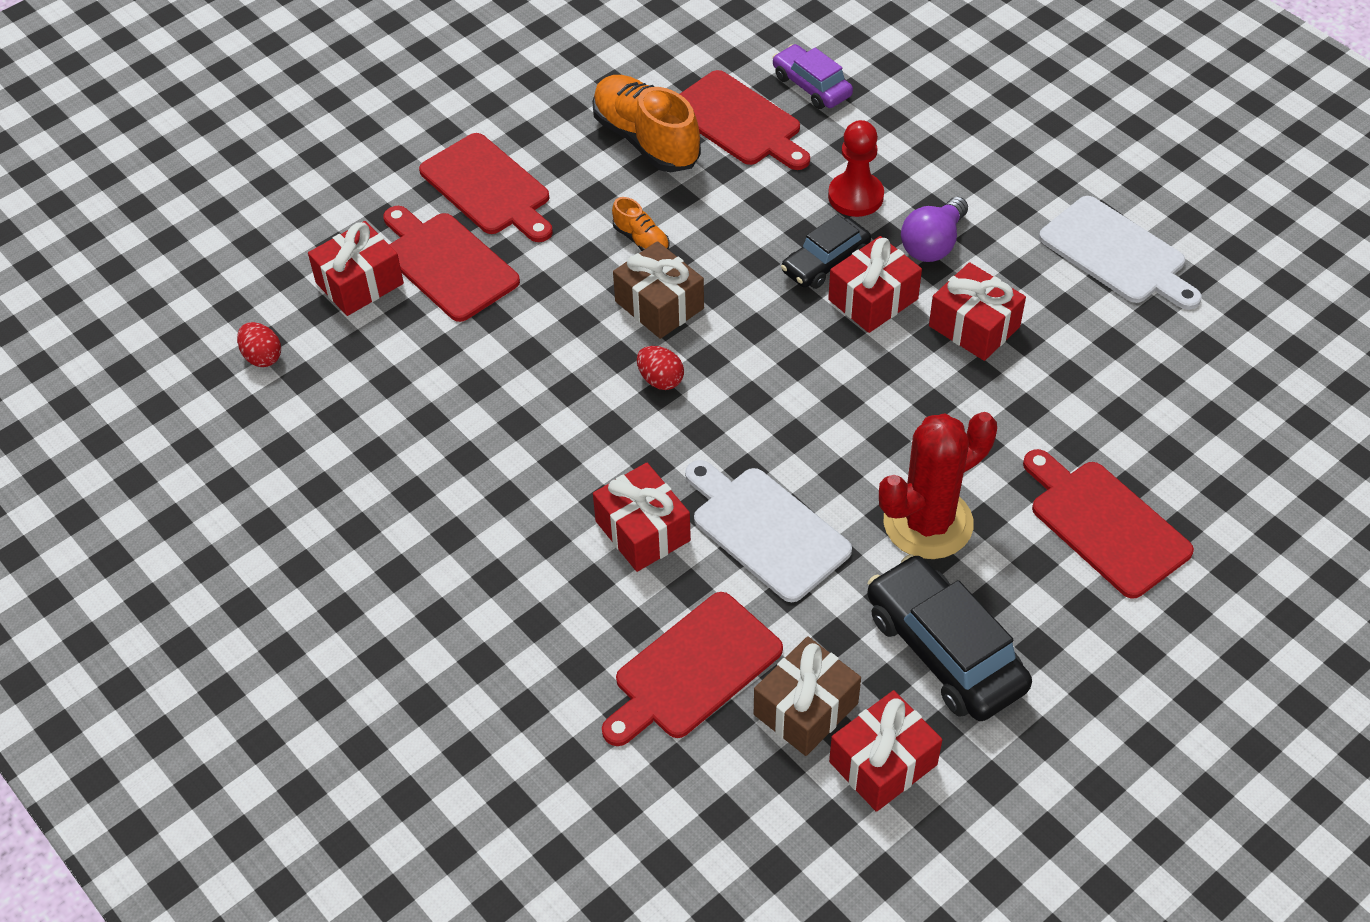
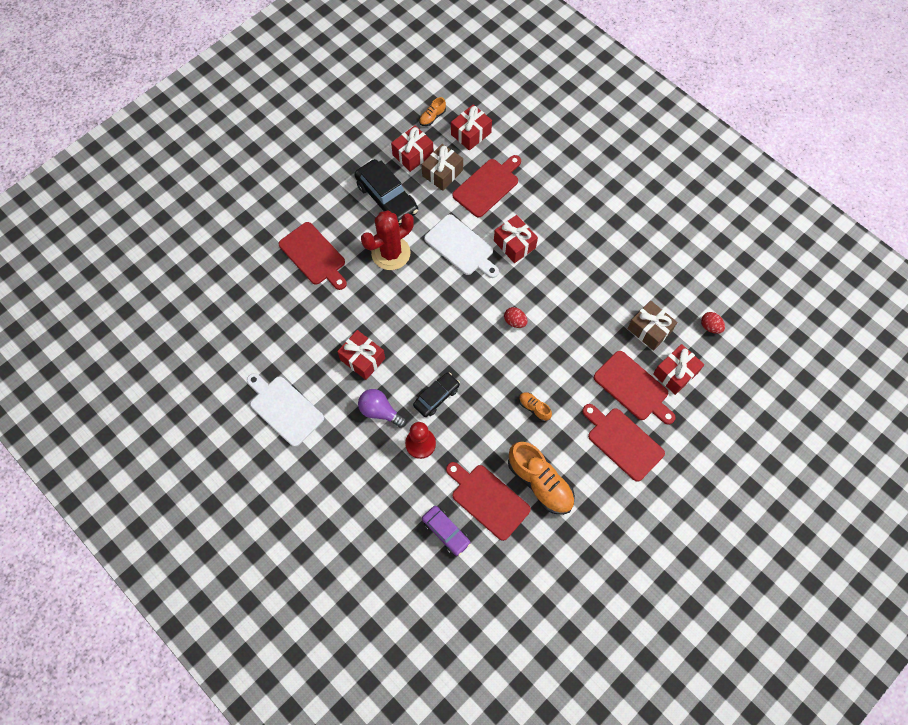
camera: 175 degrees right, 15 degrees up
(659, 305) = (520, 366): brown gift -> brown gift (649, 330)
(831, 872) = (432, 117): none -> orange shoe
(873, 299) = (412, 374): red gift -> red gift (471, 133)
(933, 244) = (380, 411): purple light bulb -> purple light bulb turned 90 degrees counterclockwise

